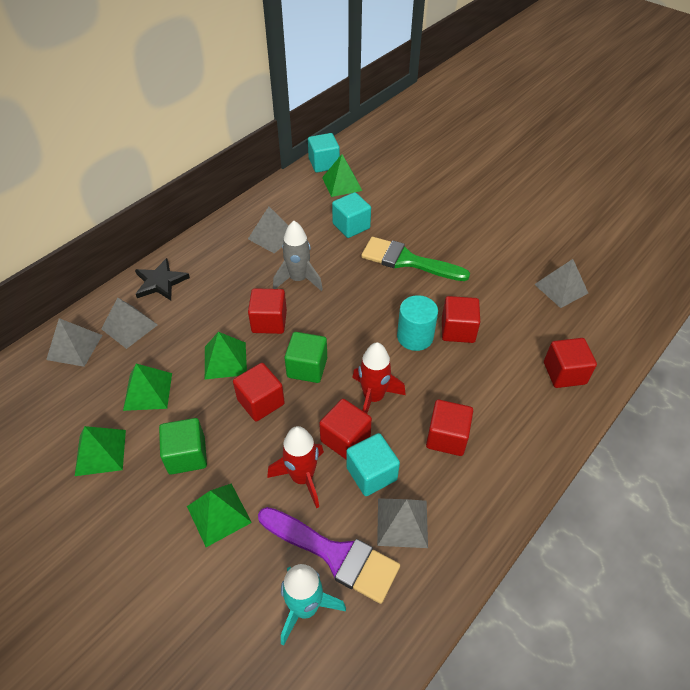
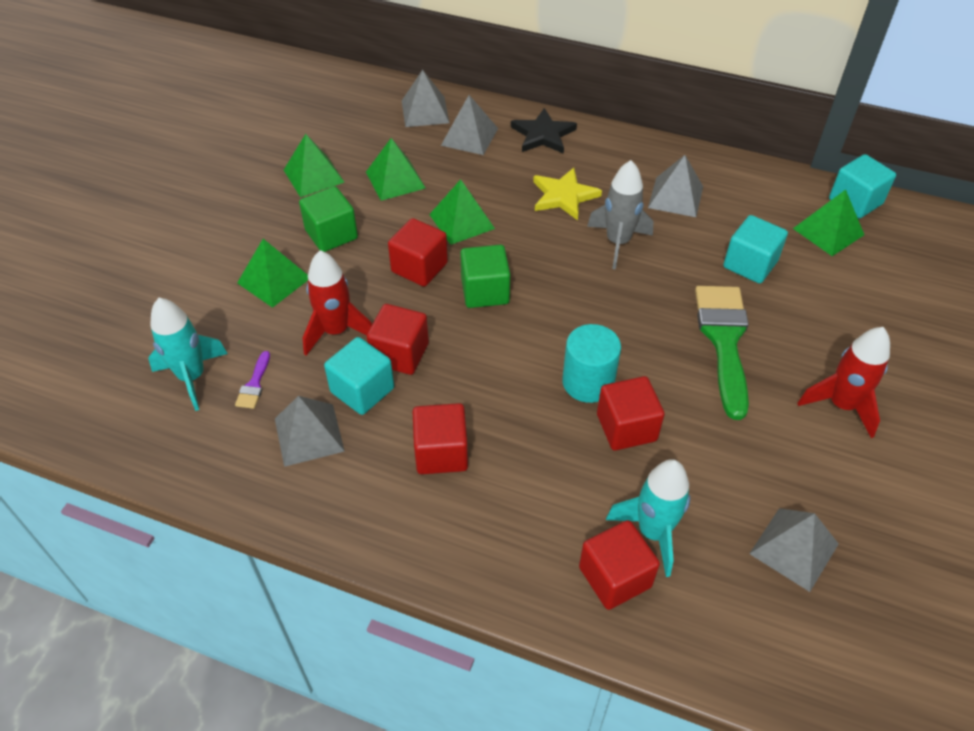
camera: 70 degrees right, 0 degrees up
(235, 292) = (563, 196): none -> yellow star
(269, 322) = (535, 238): red cube -> none
(335, 555) = (254, 384): purple brush -> purple brush, size x0.42
(373, 397) = (469, 364): red rocket -> red rocket (841, 405)
(537, 344) = (653, 532): none -> turquoise rocket

